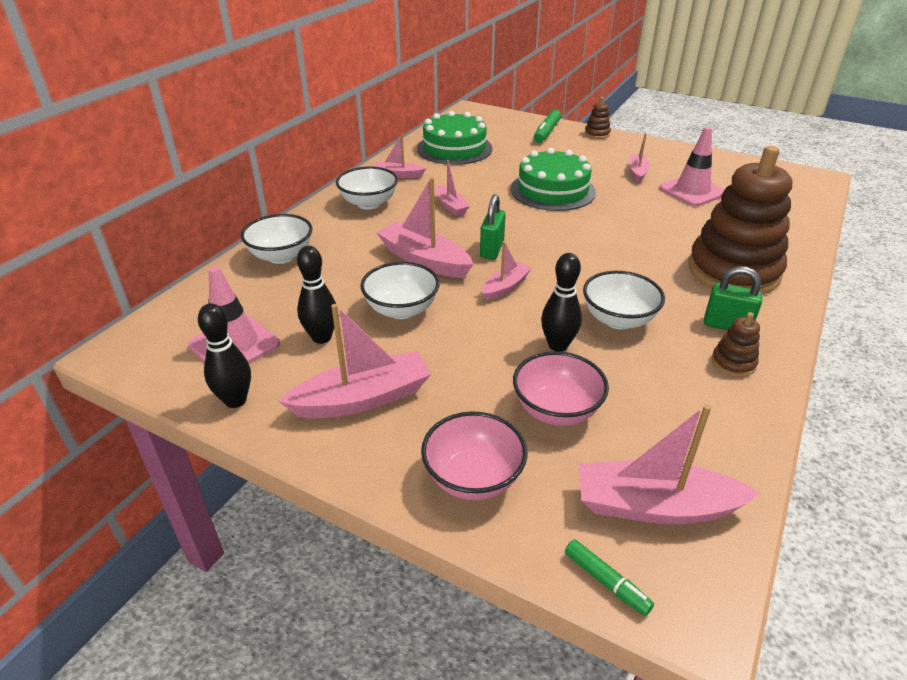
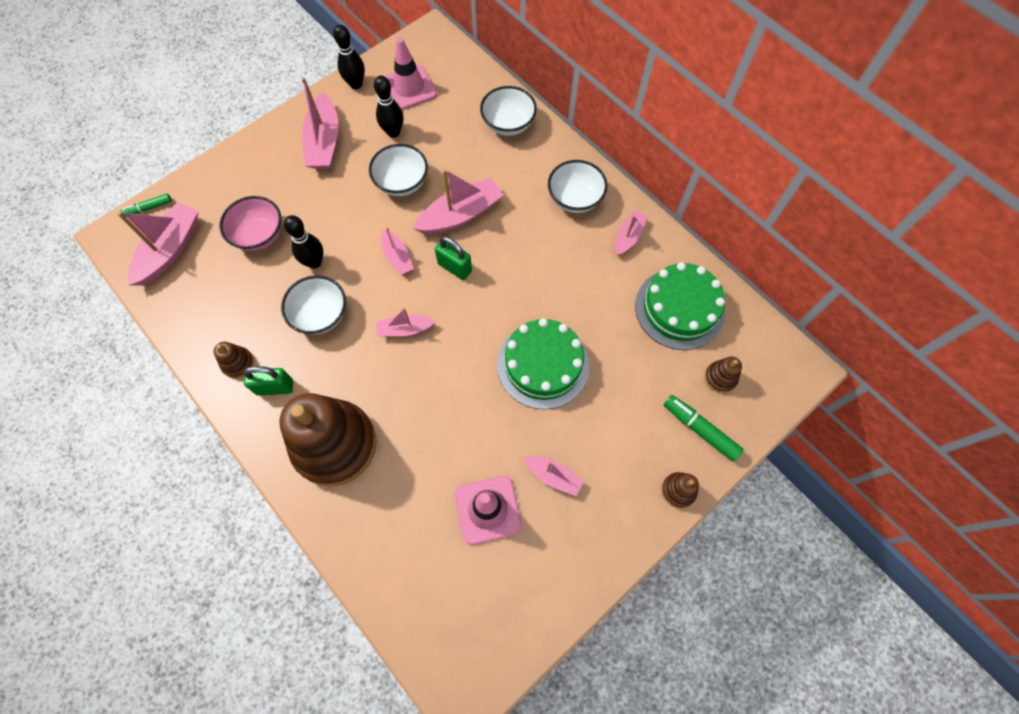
camera: 110 degrees right, 30 degrees up
(450, 206) = (544, 262): pink boat -> pink boat (405, 329)
(473, 478) = (237, 176): pink bowl -> none
(501, 130) = (720, 378): none -> brown stacking toy
(726, 325) = (275, 387): green padlock -> green padlock turned 45 degrees clockwise

